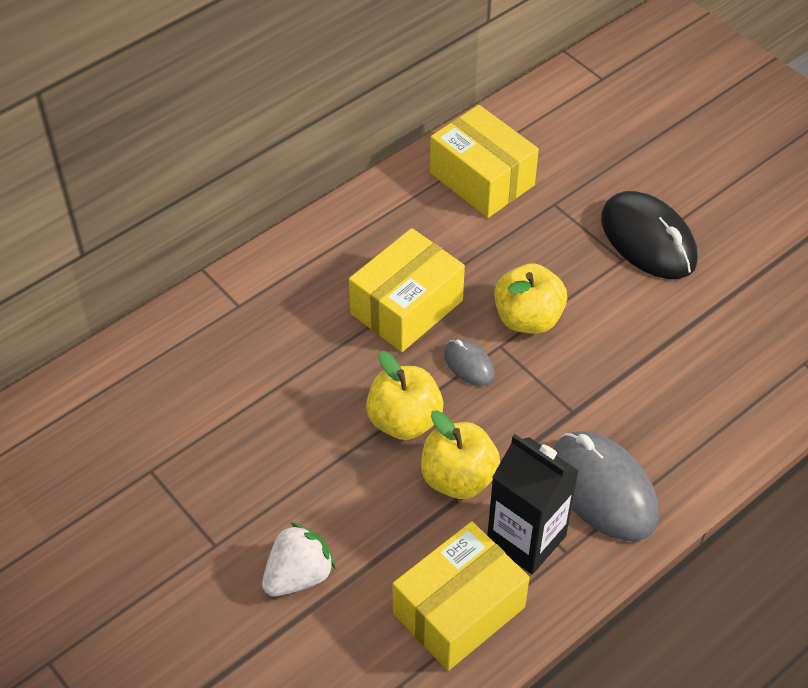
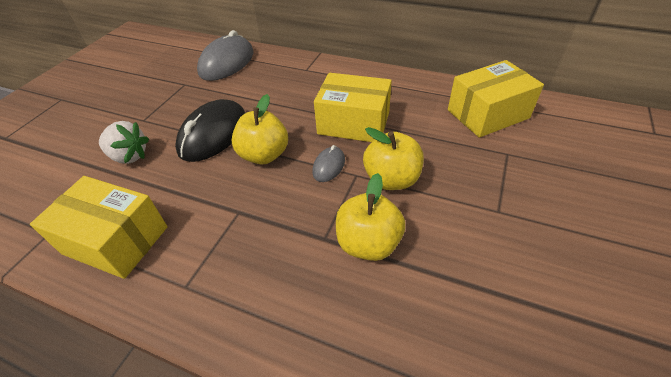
camera: 65 degrees right, 5 degrees down
(458, 478) = (230, 197): yellow apple -> yellow apple (368, 243)
(482, 179) = (487, 114): yellow box -> yellow box turned 45 degrees clockwise
(526, 539) = (189, 255): black carton -> none
(603, 489) = (257, 288): grey mouse -> grey mouse (227, 63)
(648, 240) = (535, 219): black mouse -> black mouse (213, 134)

